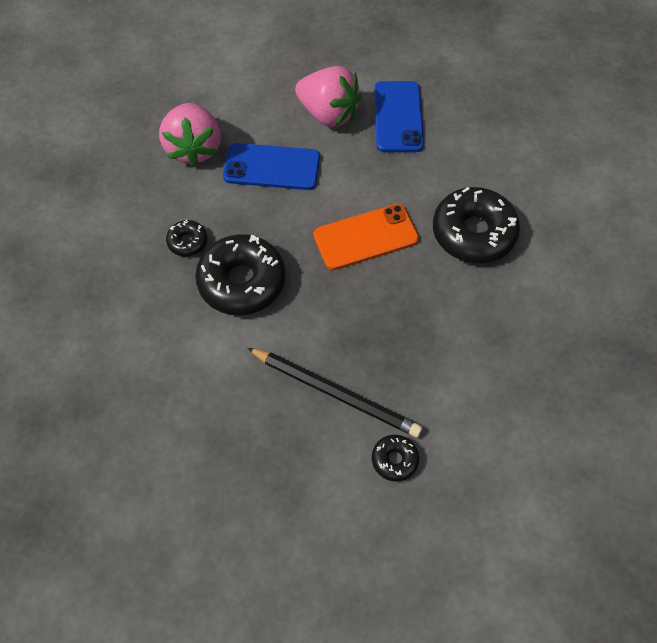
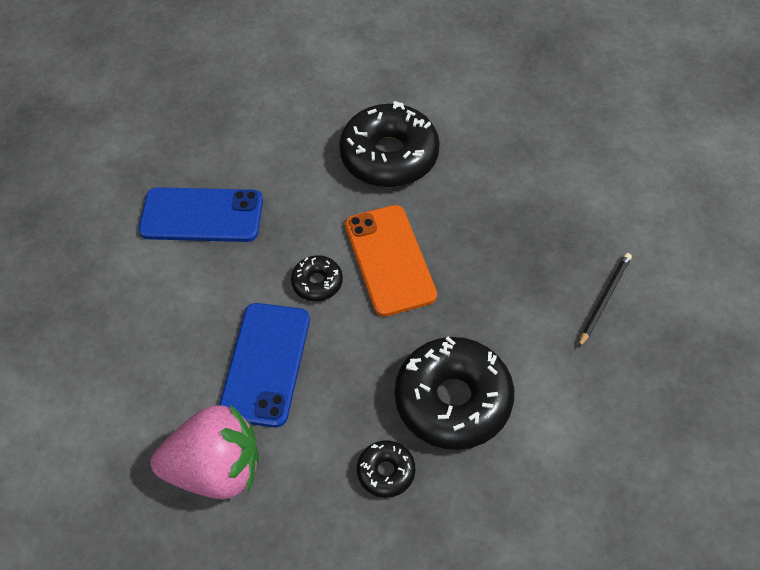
camera: 85 degrees left, 5 degrees down
(328, 114) = (181, 293): pink strawberry -> none
(335, 393) = (604, 299): black pencil -> black pencil, size x0.55
(394, 460) = (677, 248): black donut -> black donut (317, 283)

